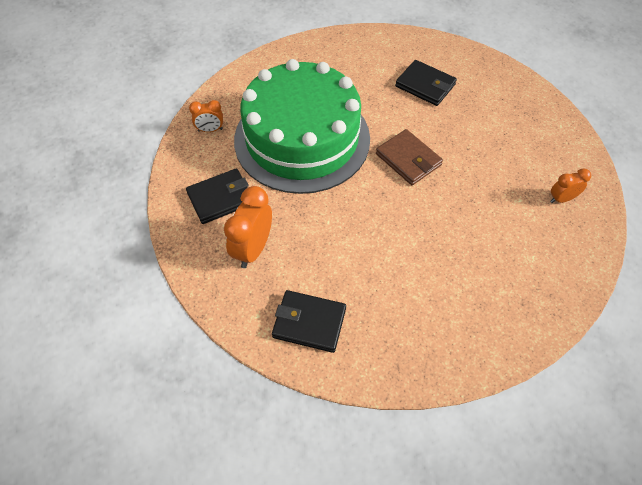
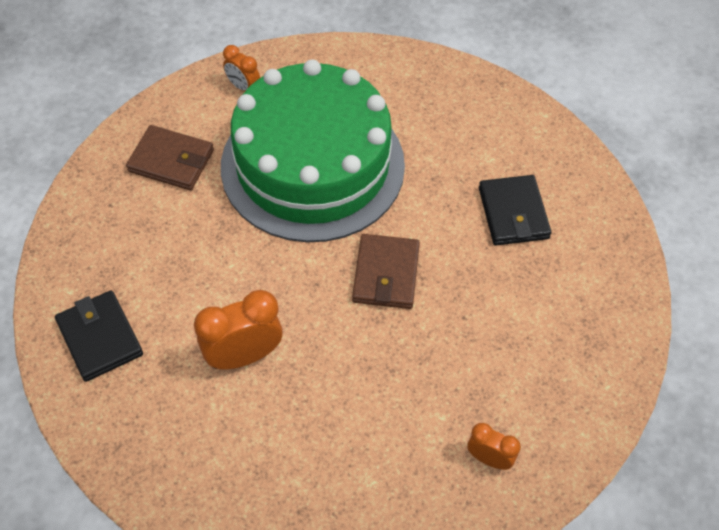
camera: 45 degrees right, 0 degrees up
(220, 198) = (171, 161): black wallet -> brown wallet
(253, 249) = (139, 231): orange clock -> orange clock (244, 356)

